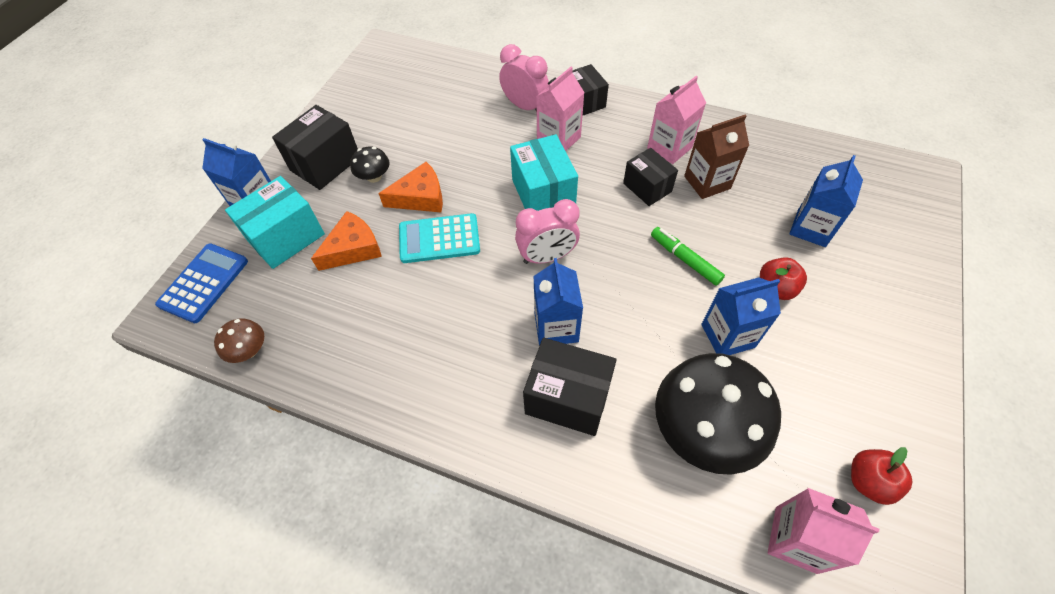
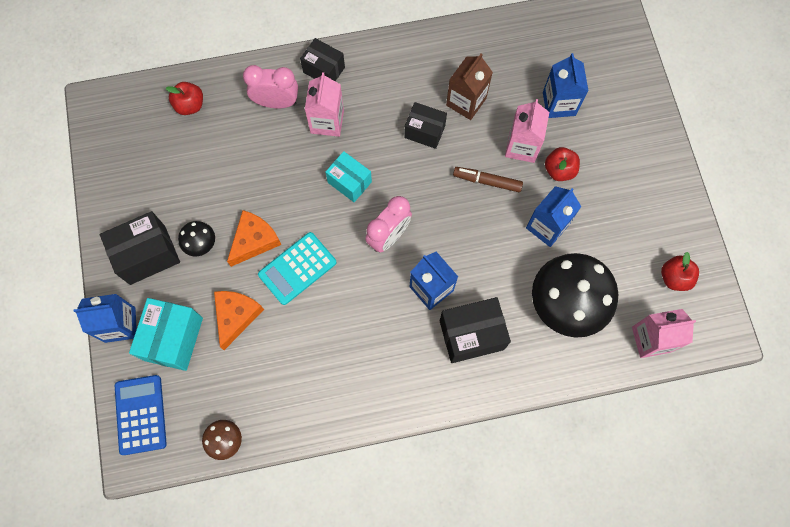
camera: 35 degrees left, 15 degrees up
(325, 163) = (147, 255): black box -> black box turned 60 degrees clockwise
(452, 78) = (190, 105): none -> red apple
(543, 194) = (349, 182): turquoise box -> turquoise box, size x0.66
(669, 148) = (420, 83): pink carton -> pink carton (522, 146)
(685, 259) = (487, 181): green marker -> brown marker

